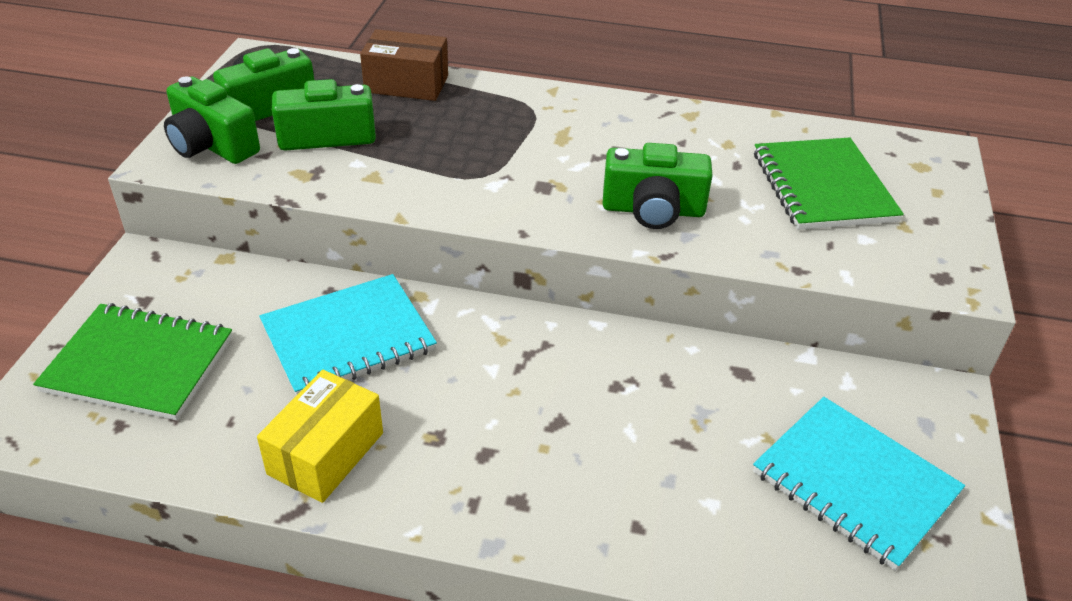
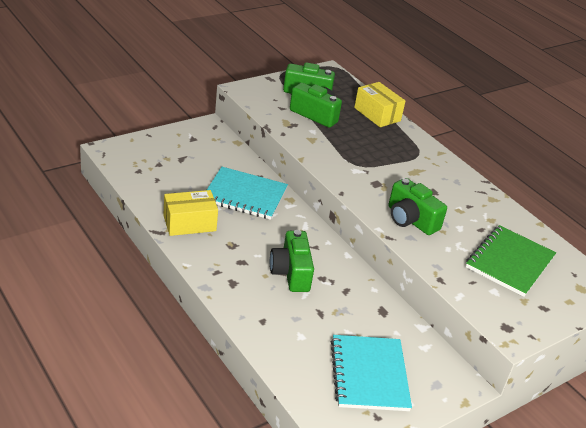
camera: 40 degrees right, 5 degrees down
(139, 364) = (166, 157): green notebook -> none
(212, 145) = (267, 94): green camera -> green camera (291, 272)
(406, 84) = (377, 114): brown box -> yellow box

